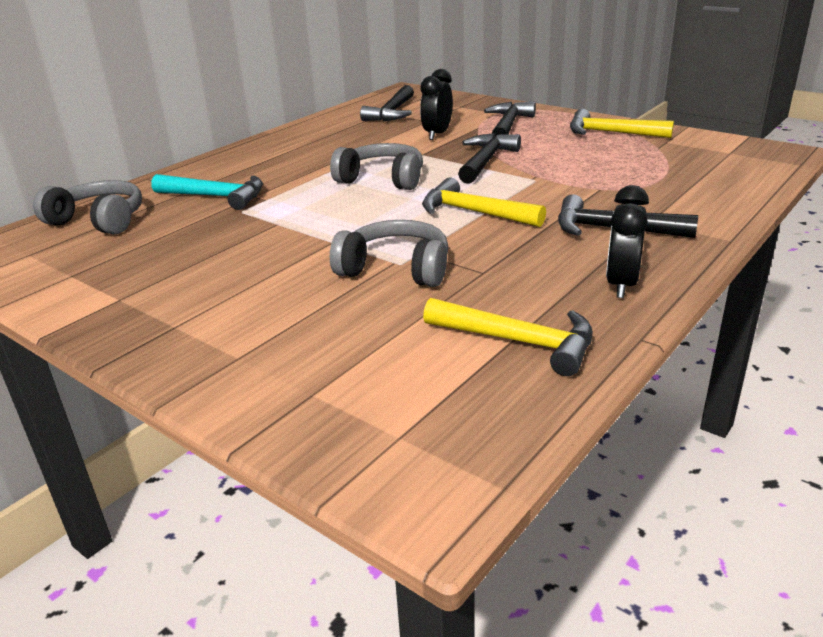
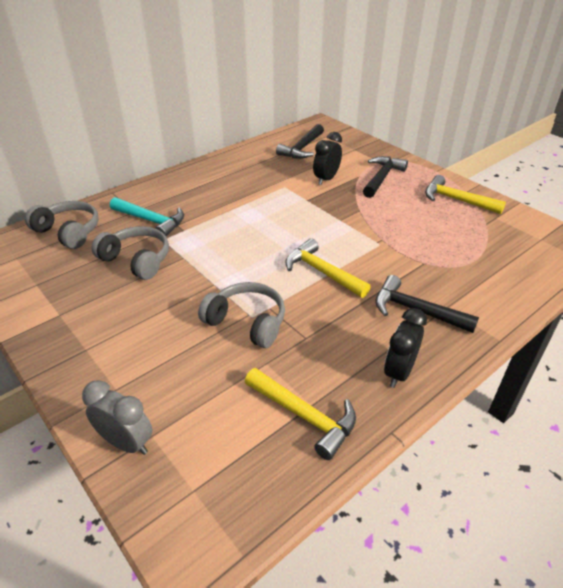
camera: 10 degrees right, 10 degrees up
(278, 406) = (126, 442): none -> grey clock
(382, 179) = (270, 223): grey headphones -> grey headphones (137, 260)
(485, 161) = (351, 216): black hammer -> none

